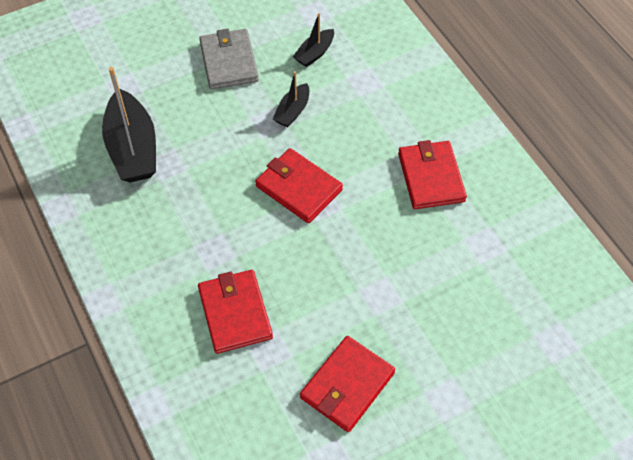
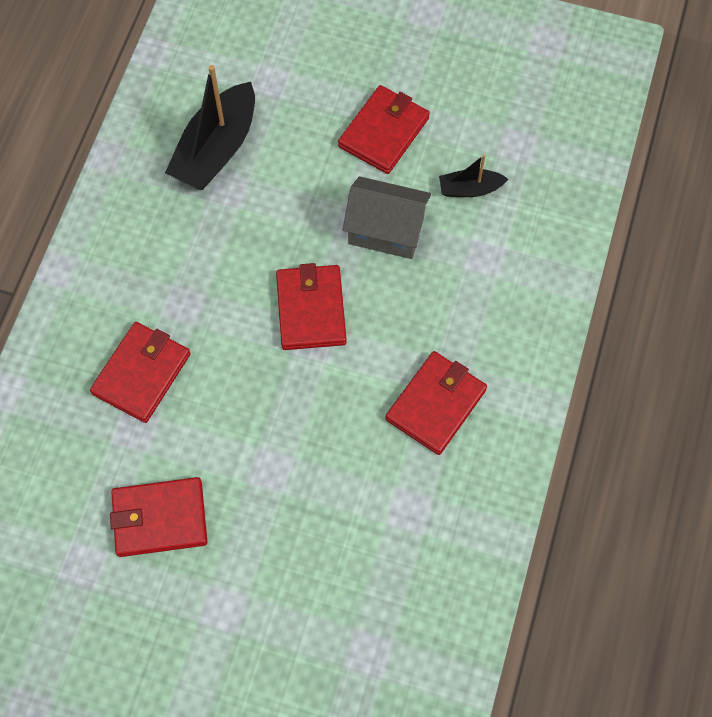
camera: 45 degrees right, 10 degrees up
(229, 62) = (384, 132): grey wallet -> red wallet
(292, 111) = (386, 231): black boat -> grey house

